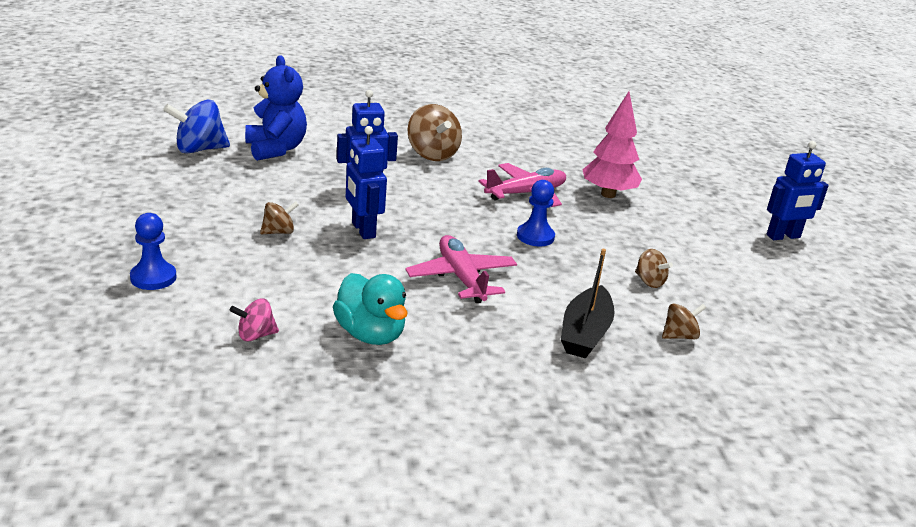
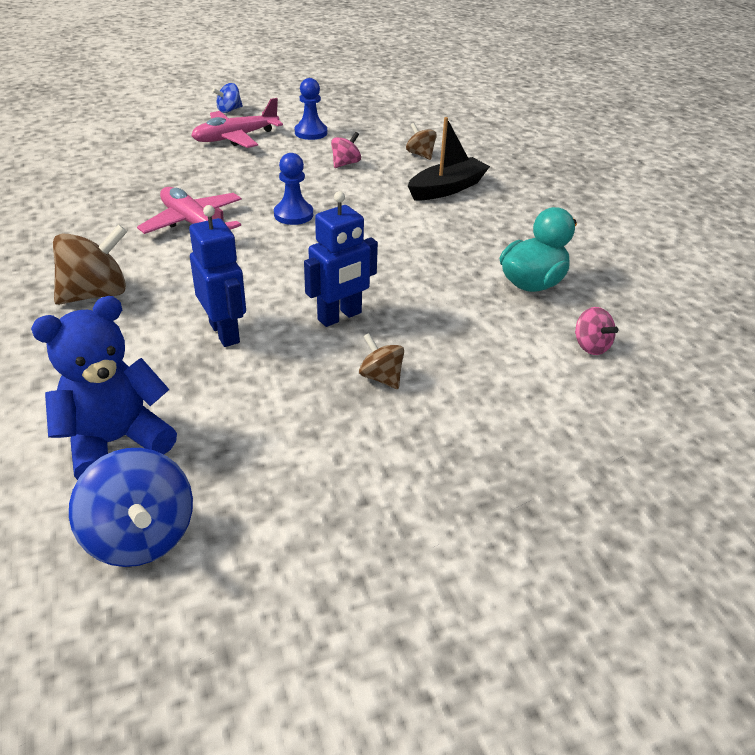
camera: 100 degrees left, 10 degrees up
(153, 278) = (552, 450): blue pawn -> blue pawn (311, 133)
(461, 278) = (401, 247): pink plane -> pink plane (235, 138)
(585, 333) = (447, 188): black boat -> black boat turned 45 degrees counterclockwise
(608, 194) = (176, 180): pink tree -> none
(649, 282) = (345, 163): brown spinning top -> pink spinning top
(783, 236) = (229, 110): blue robot -> blue spinning top

